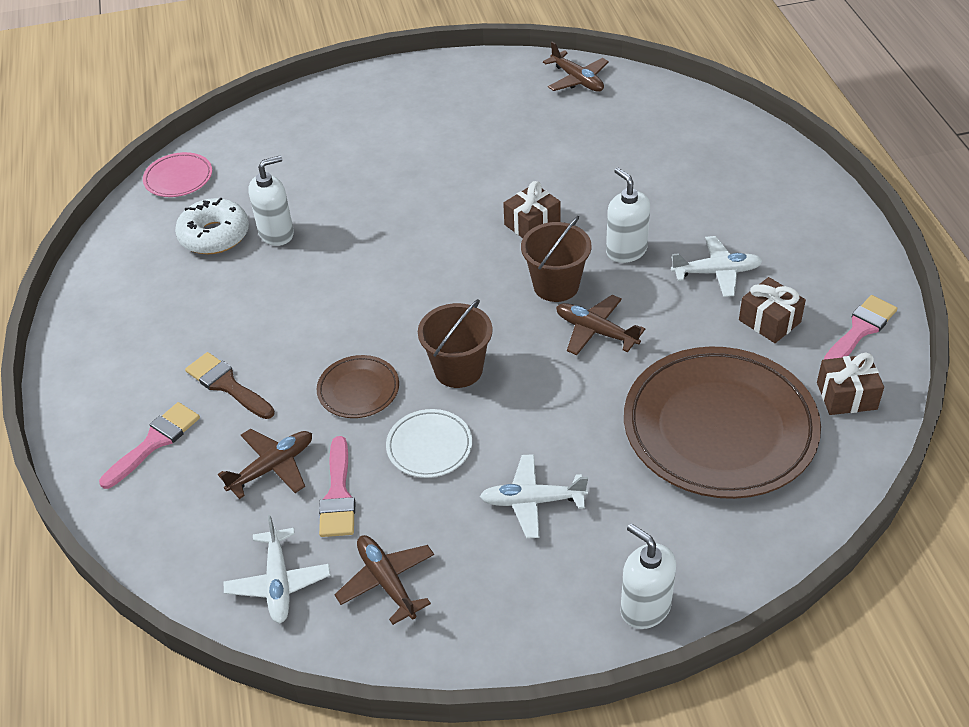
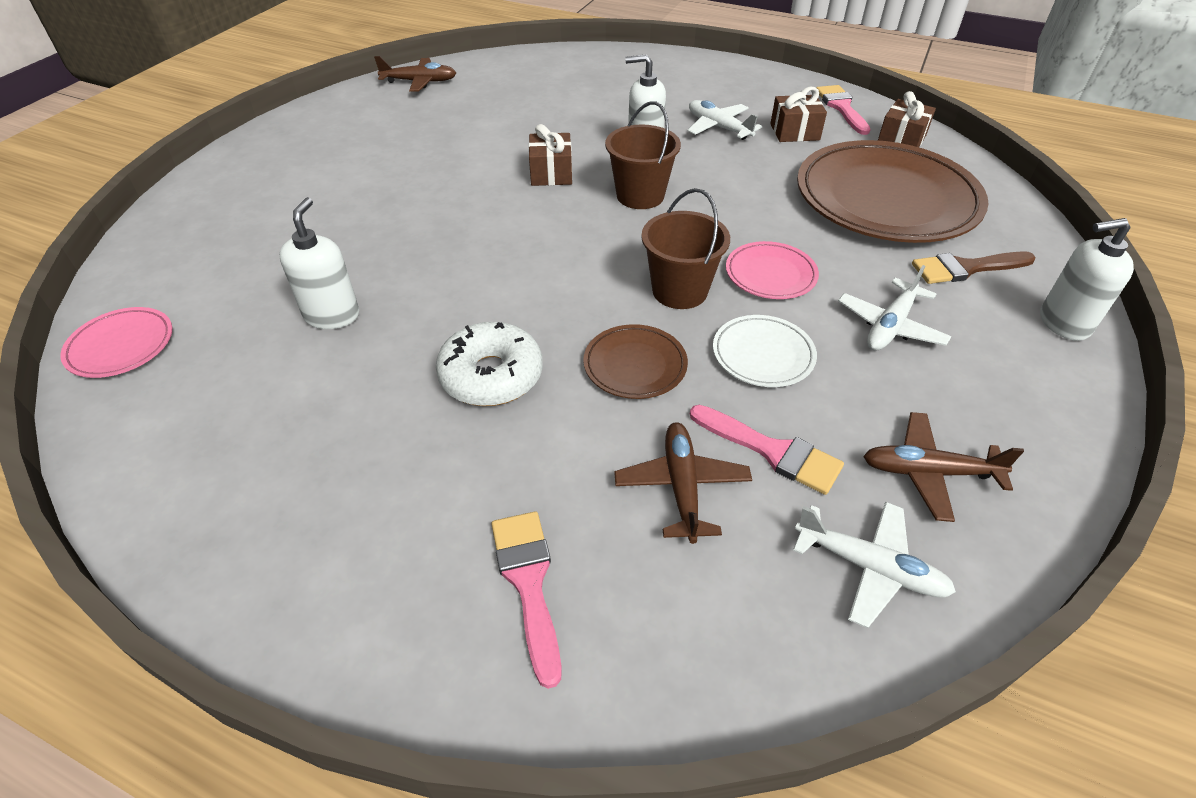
camera: 55 degrees left, 0 degrees up
(214, 235) = (260, 361): white donut -> white donut (491, 375)
(227, 385) = (510, 464): brown brush -> brown brush (966, 268)
(529, 407) = (770, 274): none -> pink plate
(595, 331) = (718, 202): brown plane -> none
(717, 272) = (718, 127): white plane -> white plane turned 75 degrees counterclockwise

